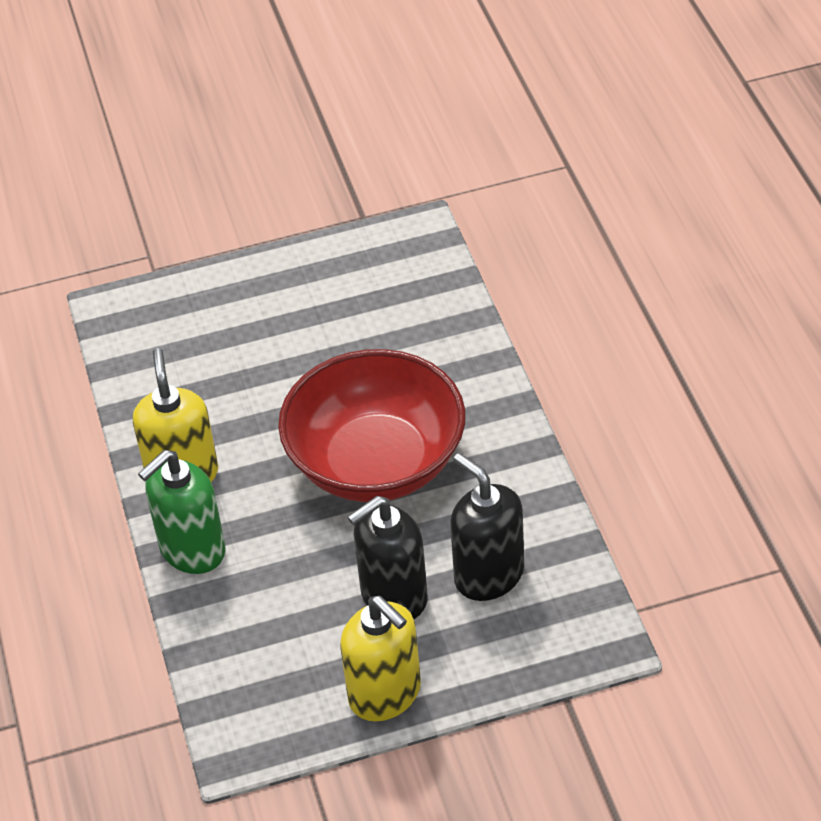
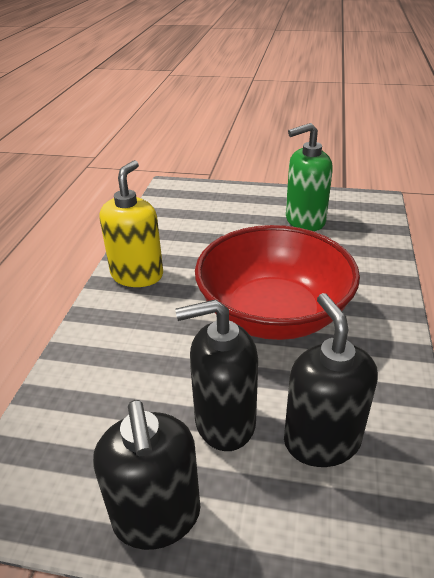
camera: 25 degrees right, 10 degrees down
(192, 550) = (103, 321): green soap dispenser -> green soap dispenser (304, 221)
(385, 694) = (157, 516): yellow soap dispenser -> black soap dispenser

